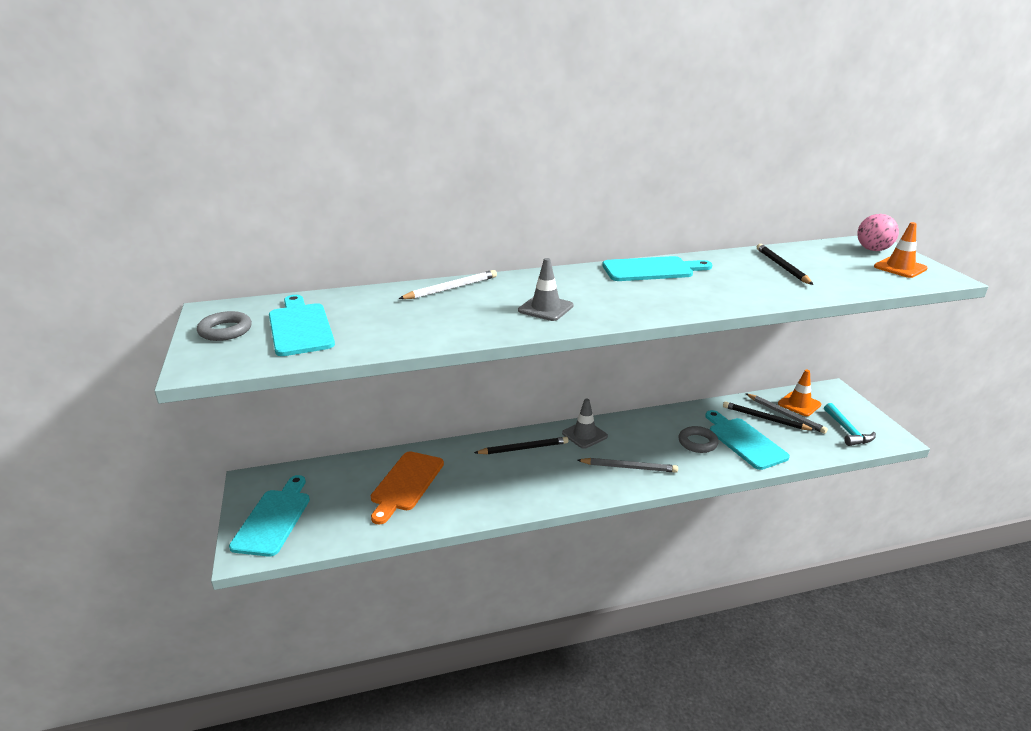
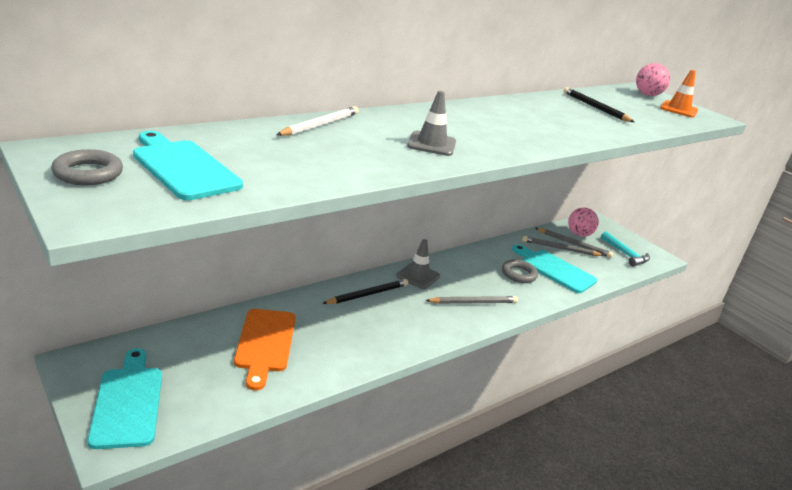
camera: 25 degrees left, 0 degrees up
(651, 270) = (494, 109): turquoise cutting board -> none
(765, 419) = (560, 249): black pencil -> grey pencil
(799, 404) = (579, 234): orange traffic cone -> pink ball

